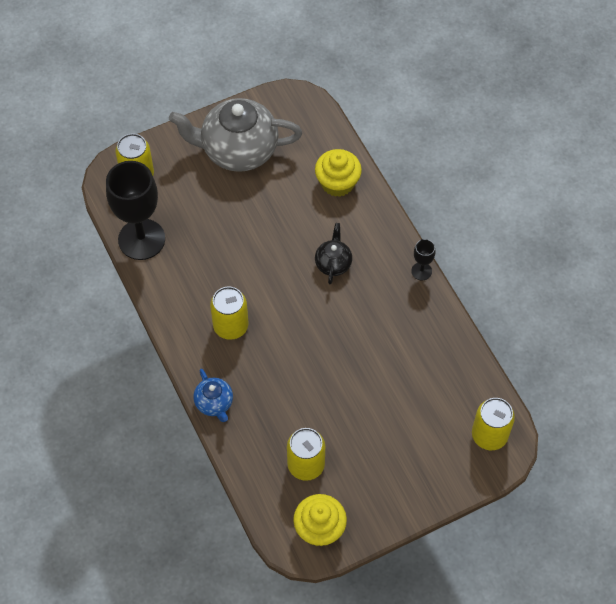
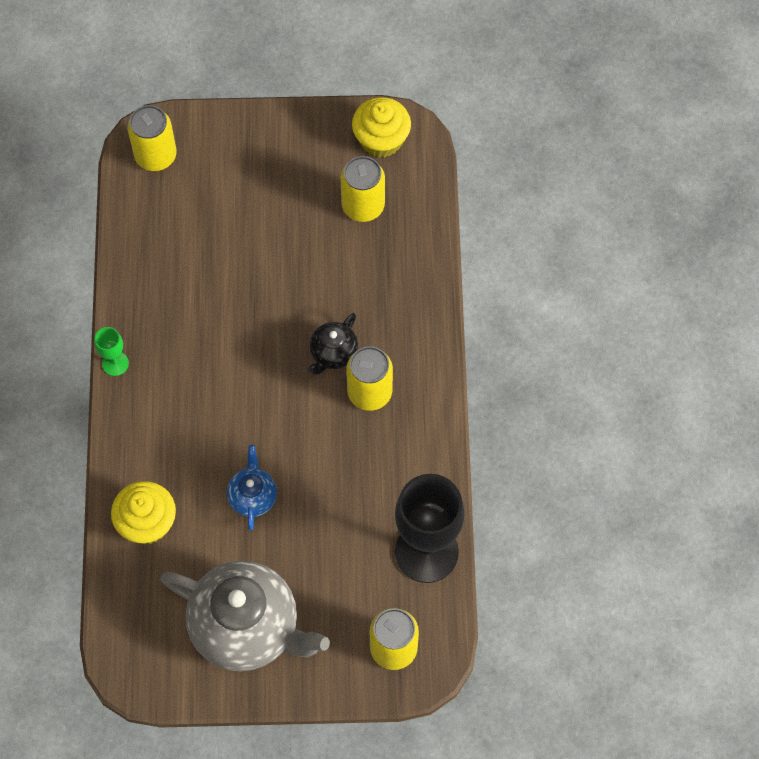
camera: 155 degrees left, 5 degrees up
(214, 403) = (429, 311): blue teapot -> blue teapot (252, 496)
(333, 263) = (211, 418): black teapot -> black teapot (333, 353)
(421, 271) = (115, 363): black goblet -> green goblet

